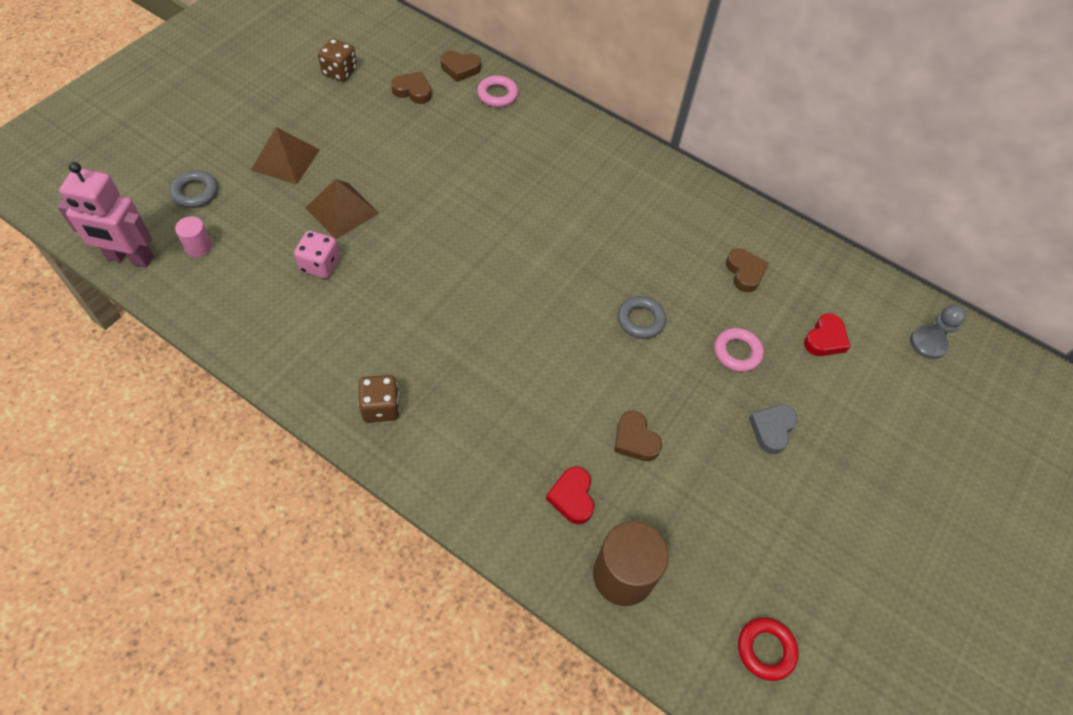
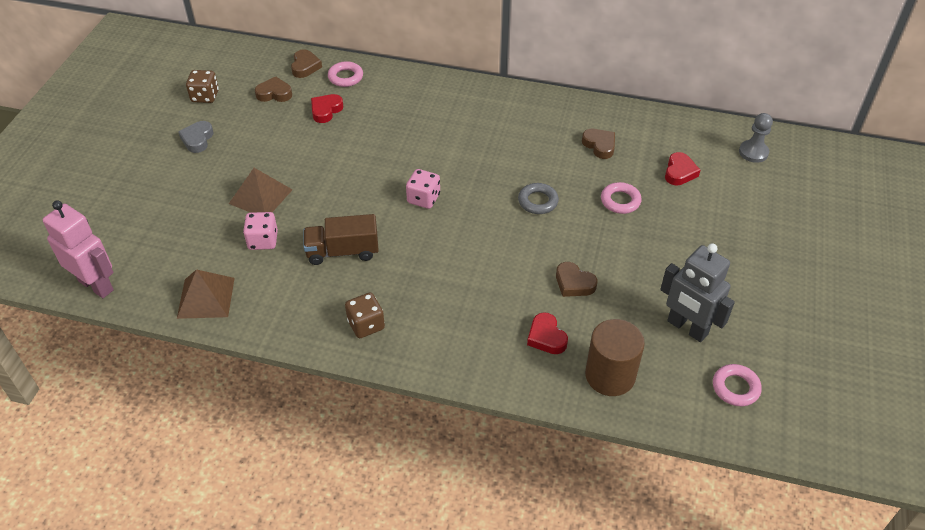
camera: 15 degrees left, 10 degrees down
(130, 258) = (96, 285): pink robot -> pink robot turned 135 degrees counterclockwise
(195, 192) = (127, 220): grey ring -> none
(199, 247) = (152, 259): pink cylinder -> none
(285, 159) = (193, 173): brown pyramid -> brown pyramid (206, 297)
(397, 308) = (343, 251): none -> brown truck
(458, 129) = (326, 110): none -> red heart
(460, 69) = (305, 67): brown heart -> brown heart turned 75 degrees counterclockwise
(514, 272) = (423, 199): none -> pink dice
(742, 547) = (687, 328): none -> grey robot
(765, 650) = (735, 388): red ring -> pink ring
(772, 429) = (670, 244): grey heart -> grey heart (197, 139)

